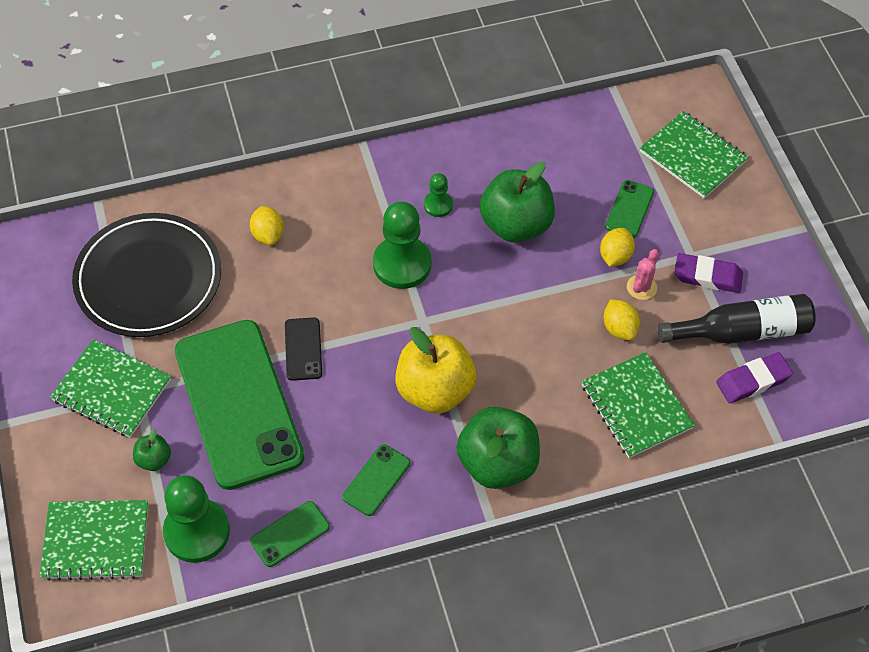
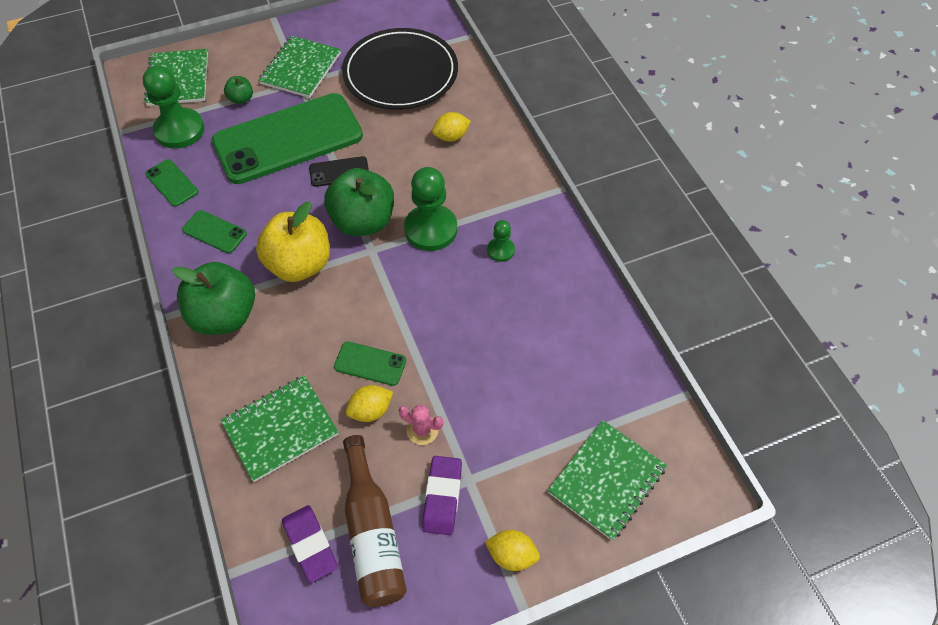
camera: 85 degrees right, 0 degrees up
(516, 225) = (486, 314): green apple -> green apple (363, 221)
(615, 256) = (458, 404): yellow lemon -> yellow lemon (511, 555)
(629, 209) = (521, 416): green phone -> green phone (370, 364)
(742, 331) = (372, 533): black bottle -> brown bottle

